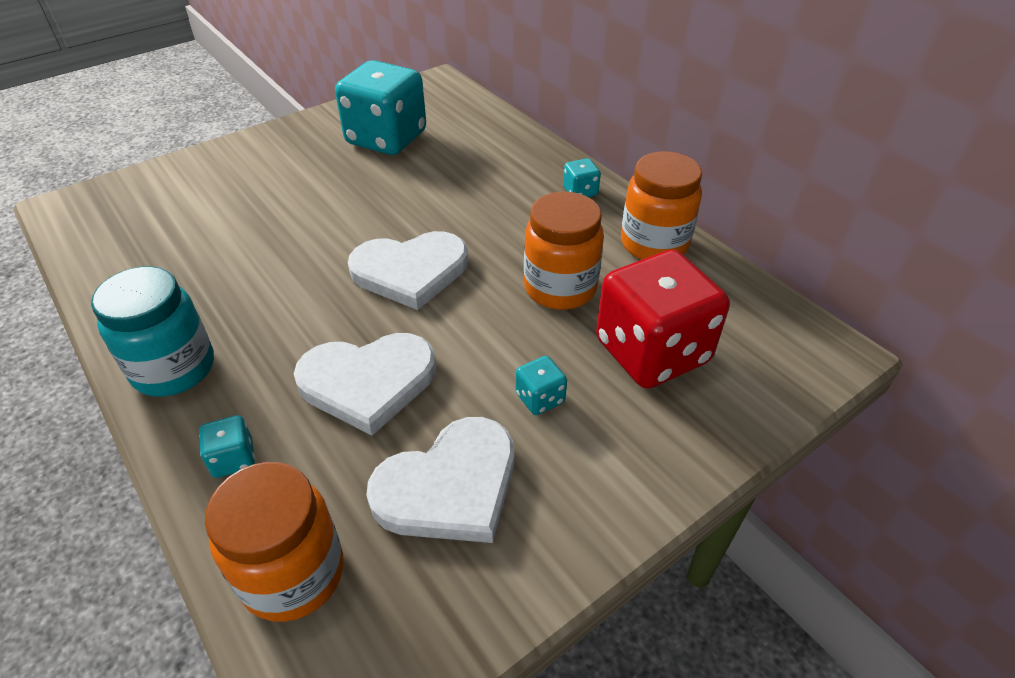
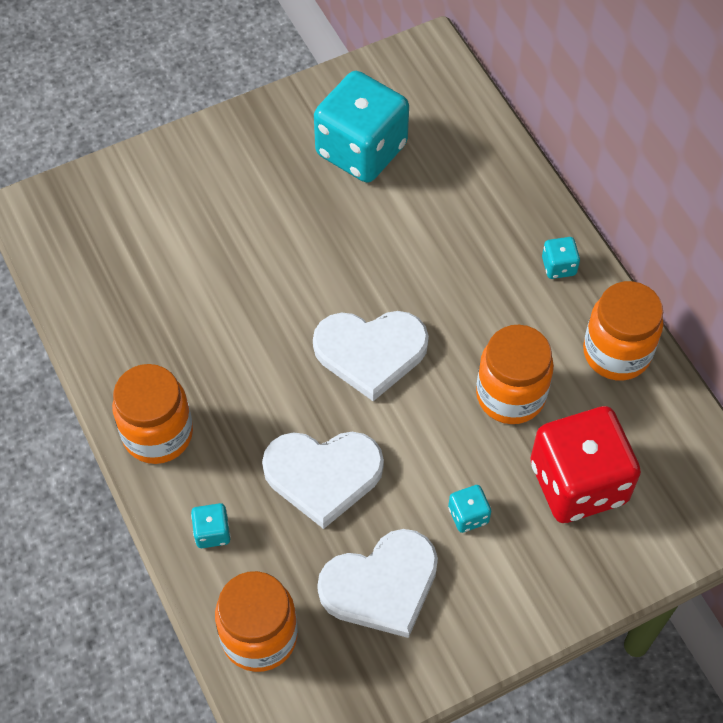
camera: 10 degrees right, 15 degrees up
(174, 369) = (158, 434): turquoise jar -> orange jar

